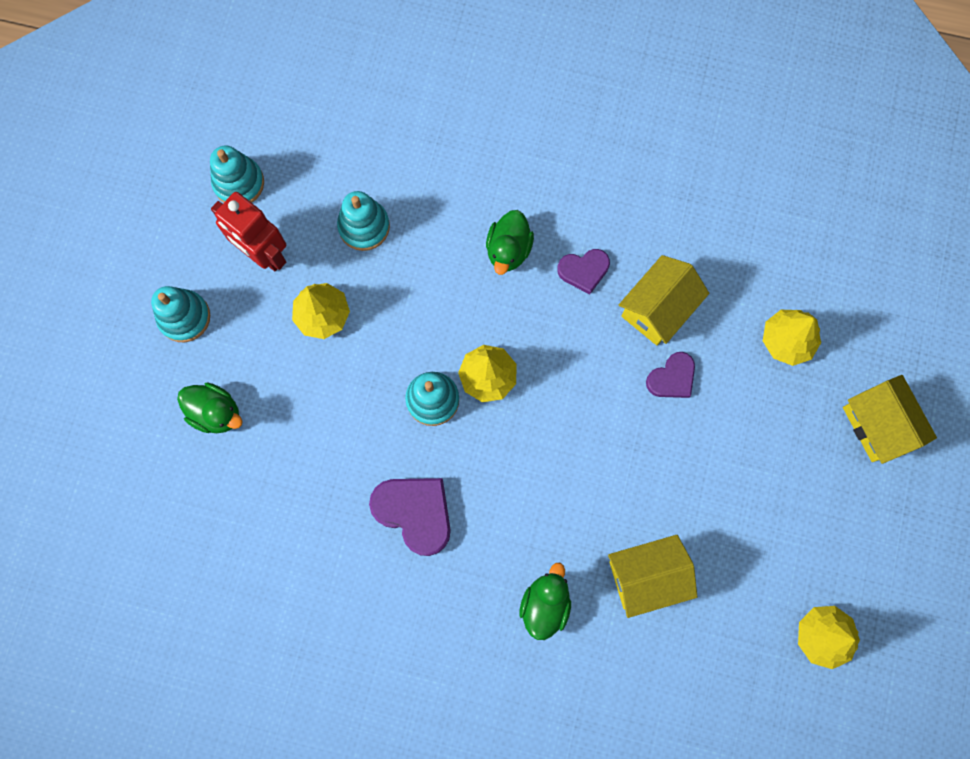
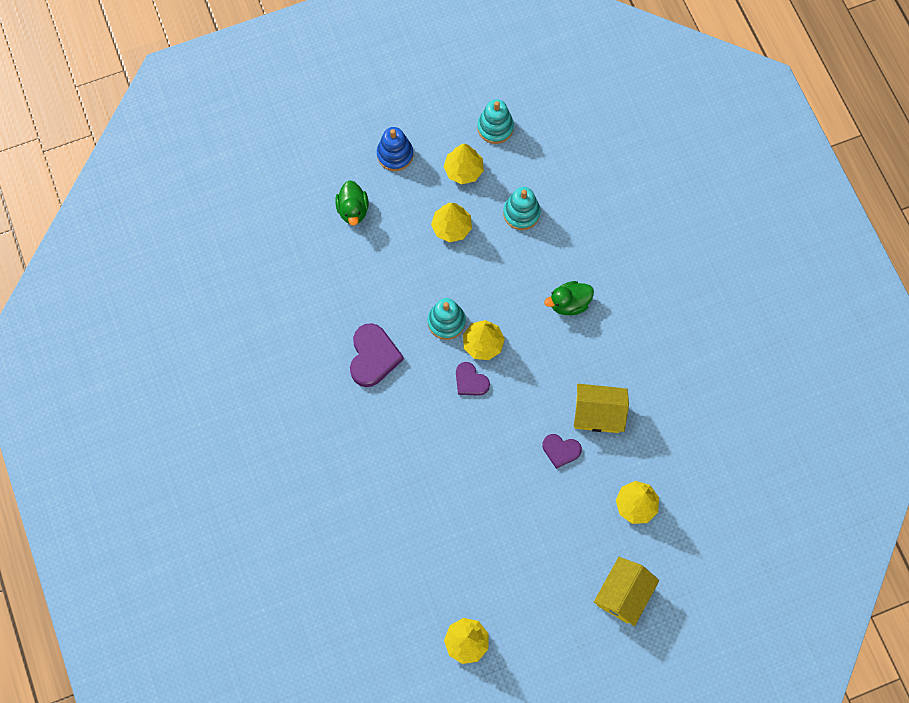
camera: 55 degrees right, 5 degrees down
(184, 317) = (395, 154): turquoise stacking toy -> blue stacking toy
(263, 253) = (463, 170): red robot -> yellow tree
(545, 604) = (372, 465): green duck -> none
(584, 271) = (589, 355): purple heart -> purple heart (470, 381)
(646, 576) = (429, 513): yellow house -> none

